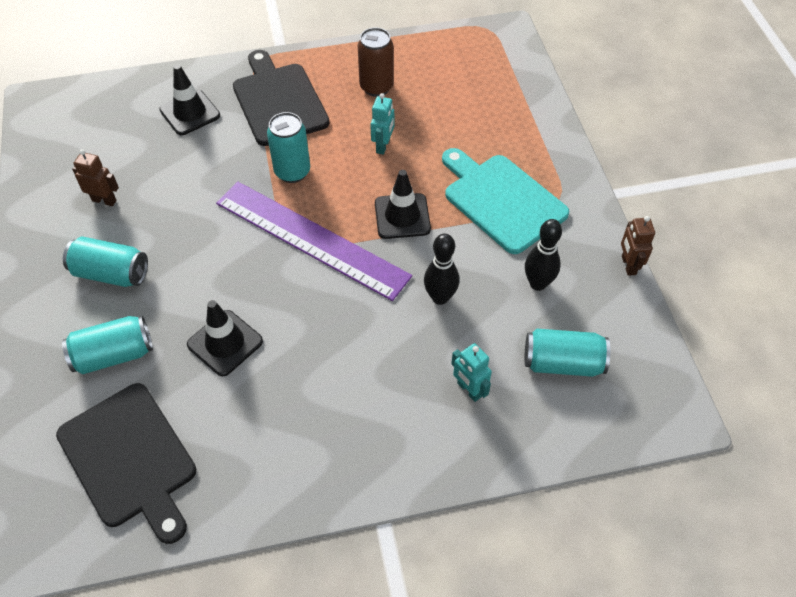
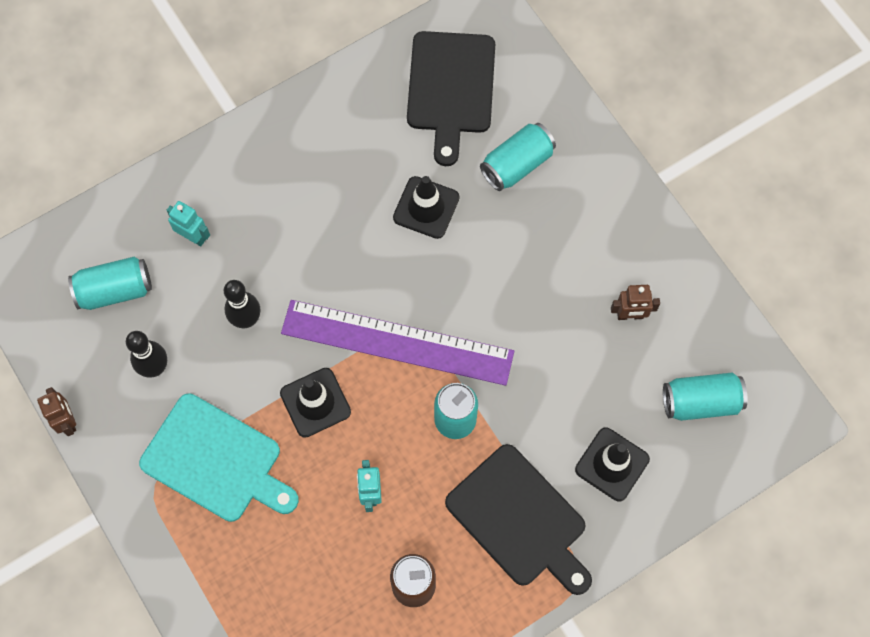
camera: 160 degrees right, 15 degrees up
(111, 273) = (570, 238): turquoise can -> turquoise can (700, 402)
(130, 459) = (450, 88): black cutting board -> black cutting board turned 120 degrees counterclockwise

